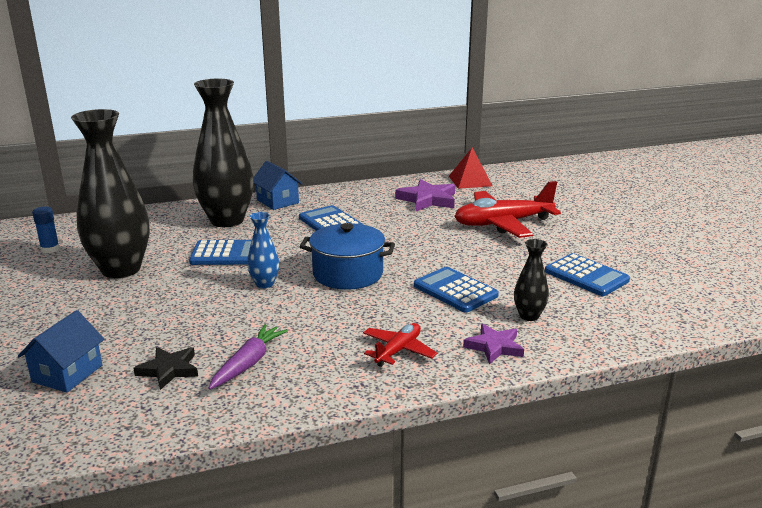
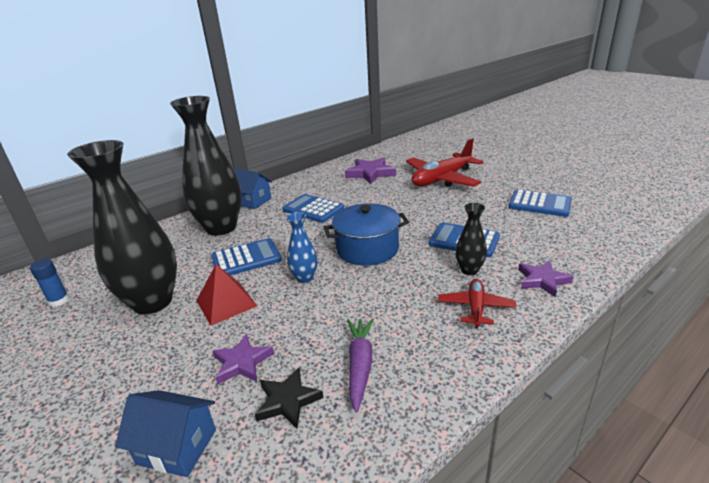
camera: 20 degrees left, 5 degrees up
(67, 373) = (177, 447): blue house -> blue house turned 75 degrees counterclockwise
(156, 334) = (242, 362): none -> purple star
(470, 181) = (386, 153): red pyramid -> red pyramid (226, 303)
(529, 316) = (537, 246): black vase -> black vase (469, 270)

